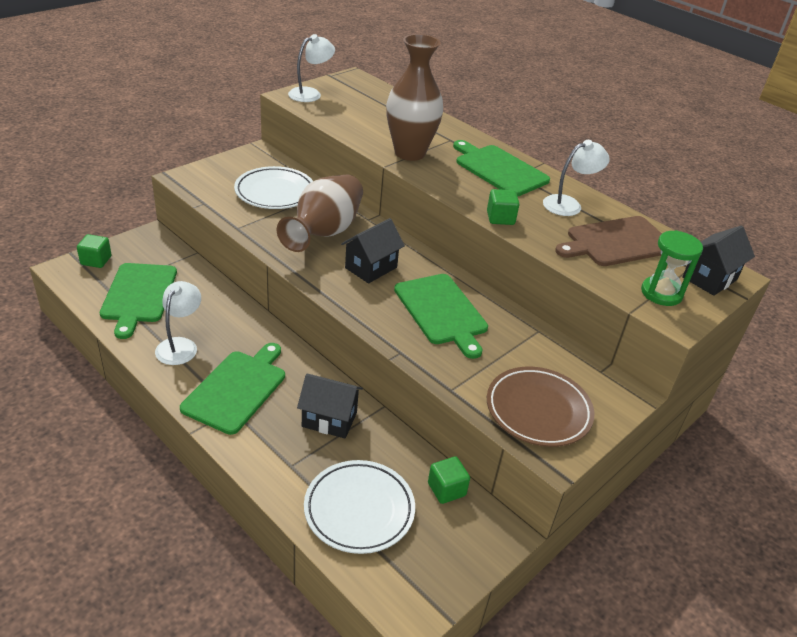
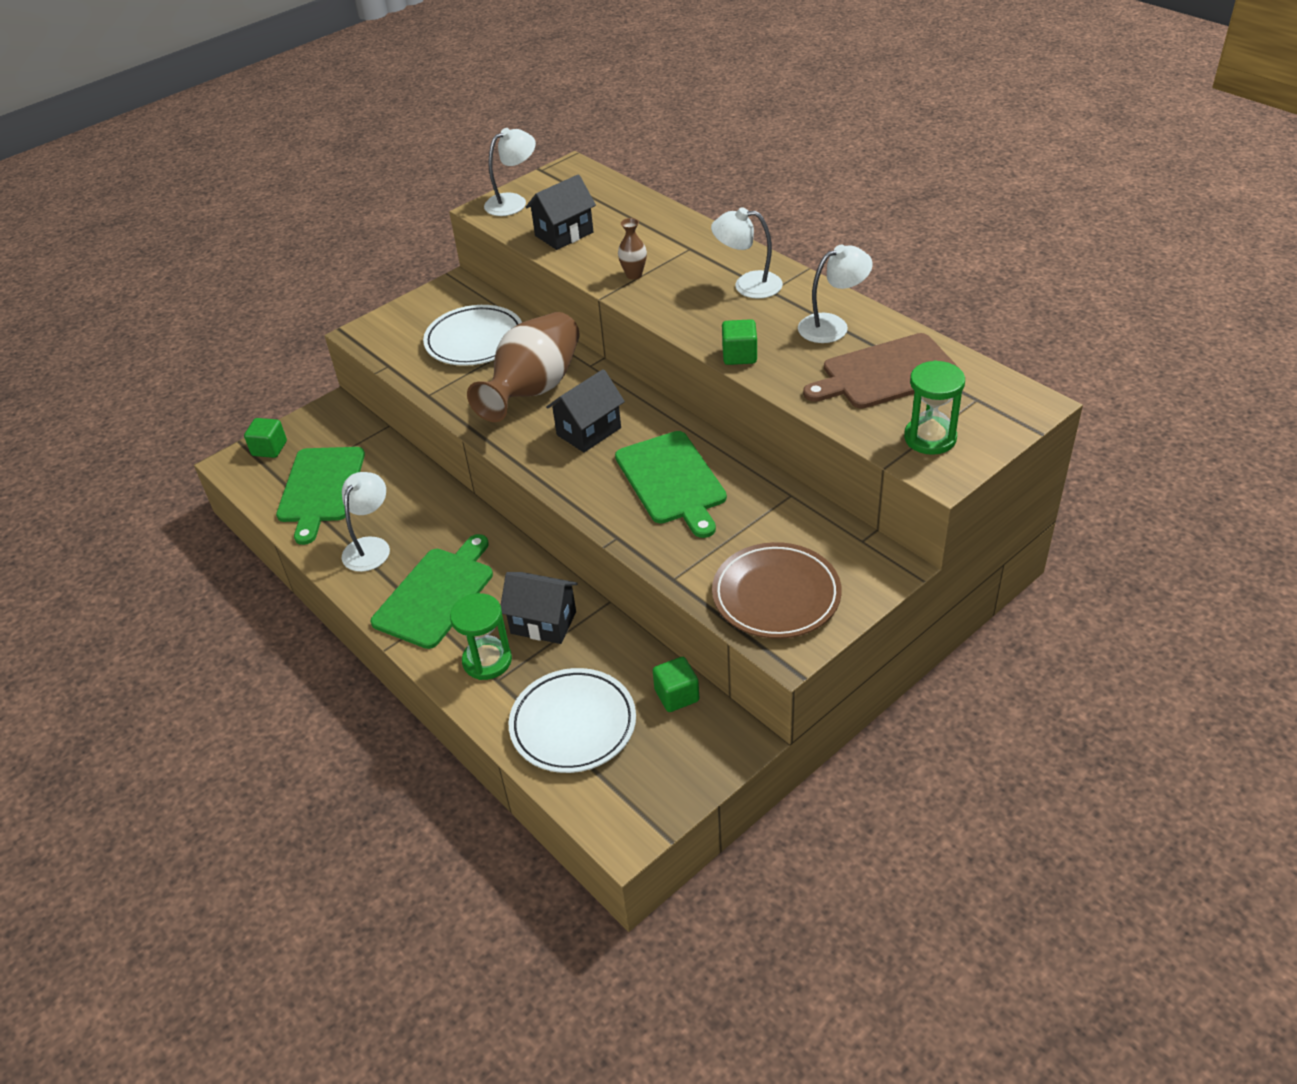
camera: 10 degrees right, 5 degrees up
(282, 448) = (487, 661): none -> green hourglass
(409, 153) = (634, 275): brown vase -> brown vase, size x0.41
(499, 169) = (748, 285): green cutting board -> white lamp
(709, 278) = (998, 411): black house -> black house (564, 234)

